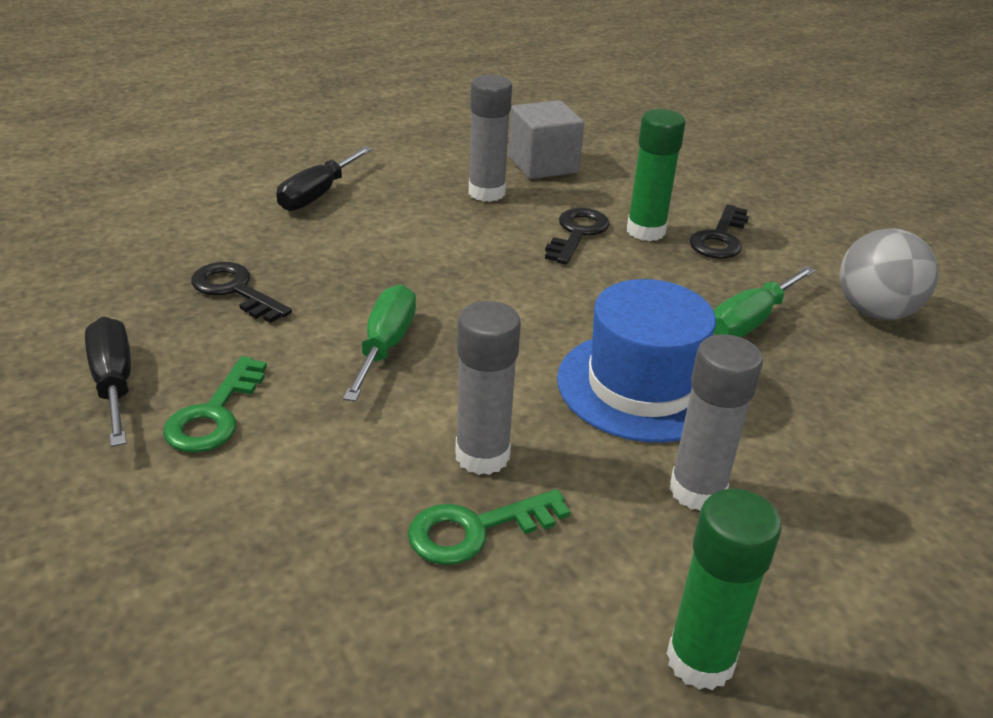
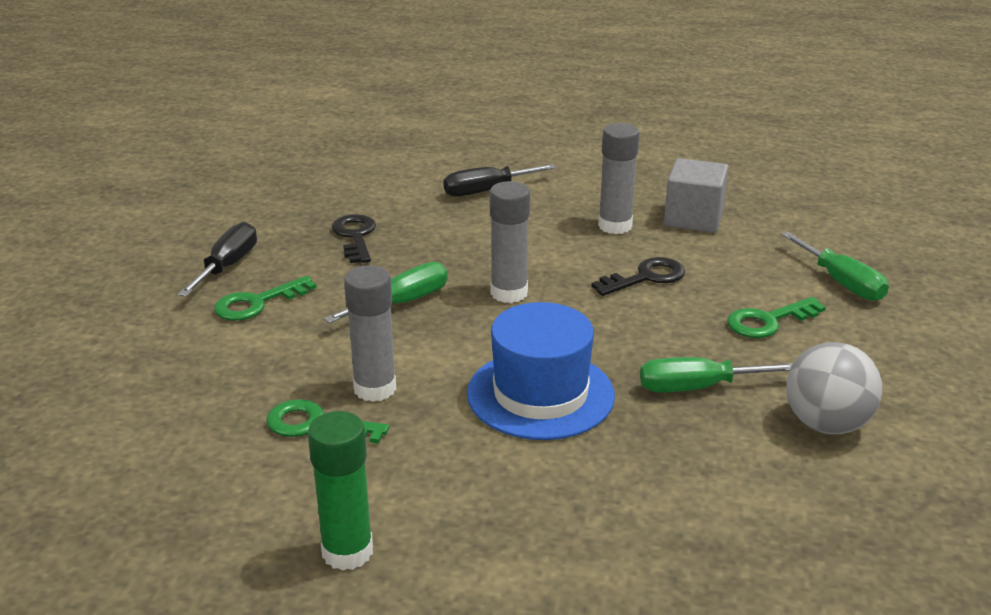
camera: 40 degrees right, 5 degrees down
(645, 231) = (708, 294): green glue stick -> none
(697, 490) = (483, 470): grey glue stick -> grey glue stick (509, 293)
(720, 238) = (768, 321): black key -> green key
(724, 185) = (841, 283): none -> green screwdriver

